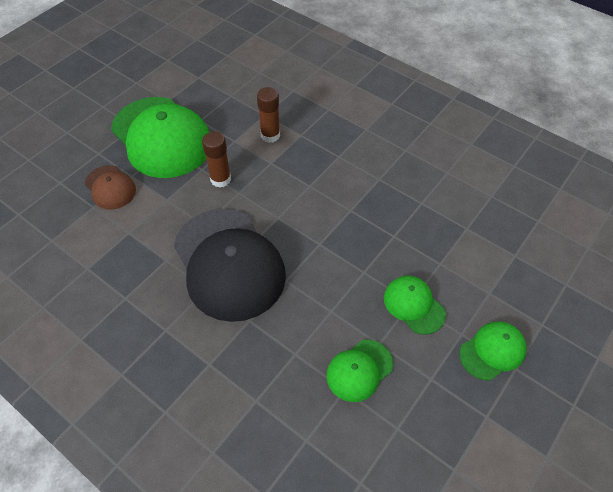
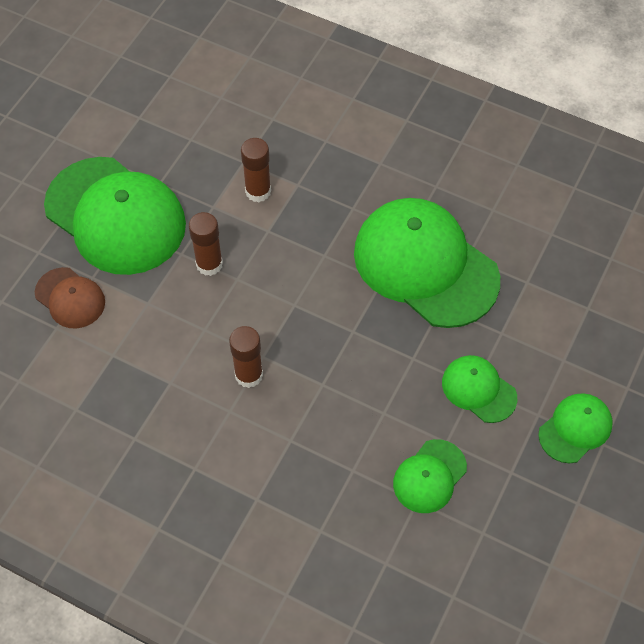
camera: 10 degrees left, 5 degrees up
(229, 264) = (249, 375): black cap -> brown glue stick
(387, 204) = (425, 265): none -> green cap

